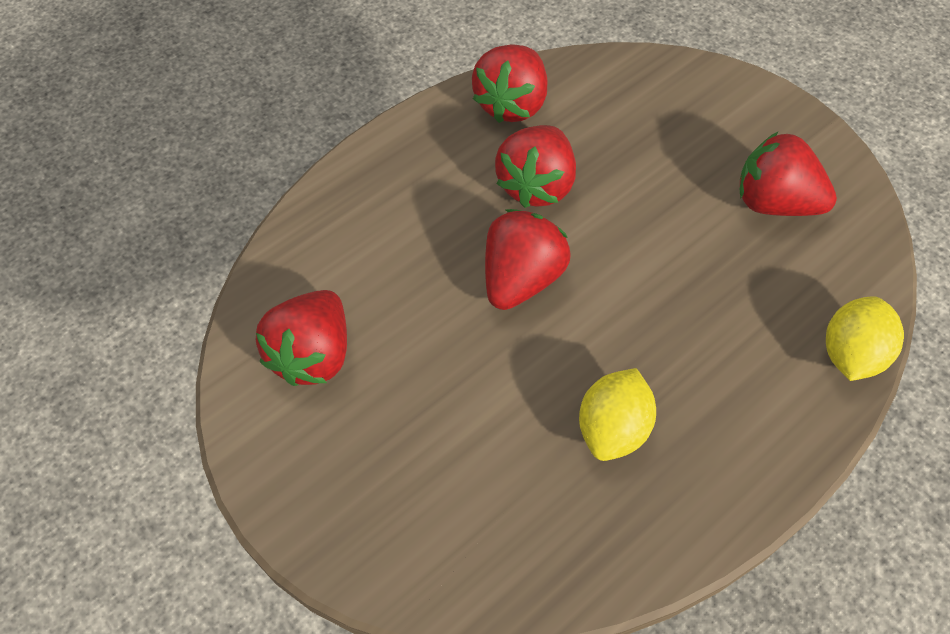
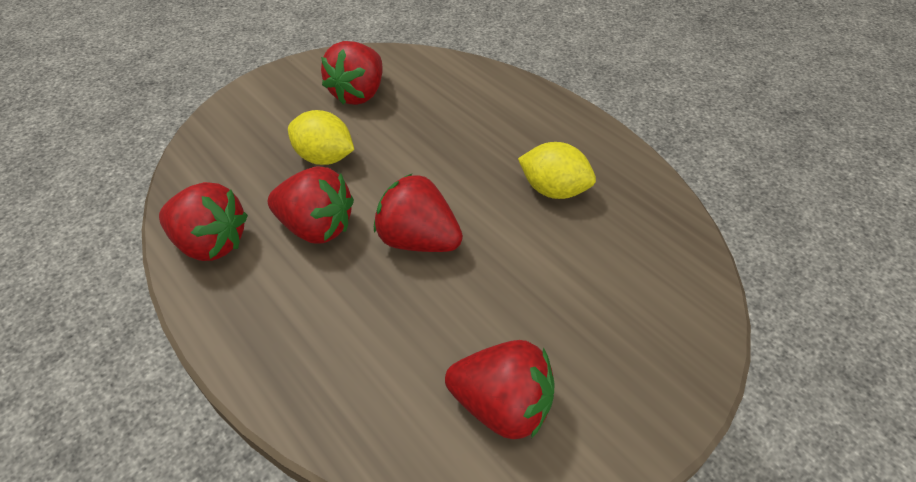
camera: 90 degrees left, 10 degrees down
(851, 354) = (485, 75): yellow lemon -> yellow lemon (324, 157)

